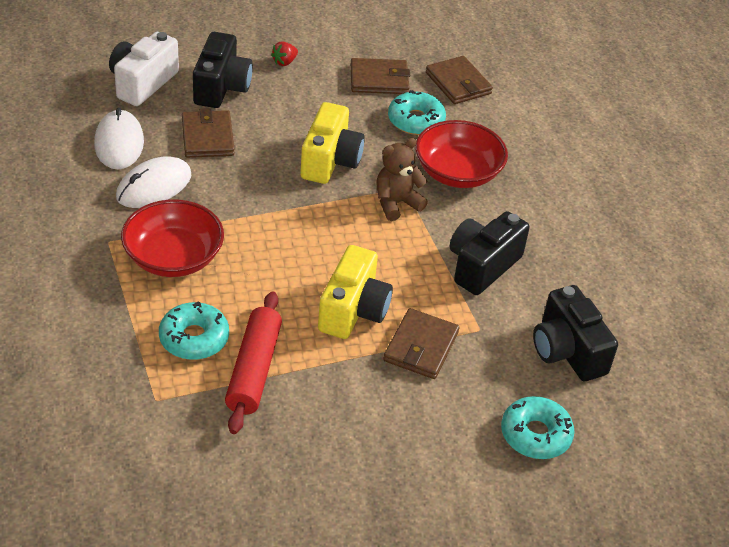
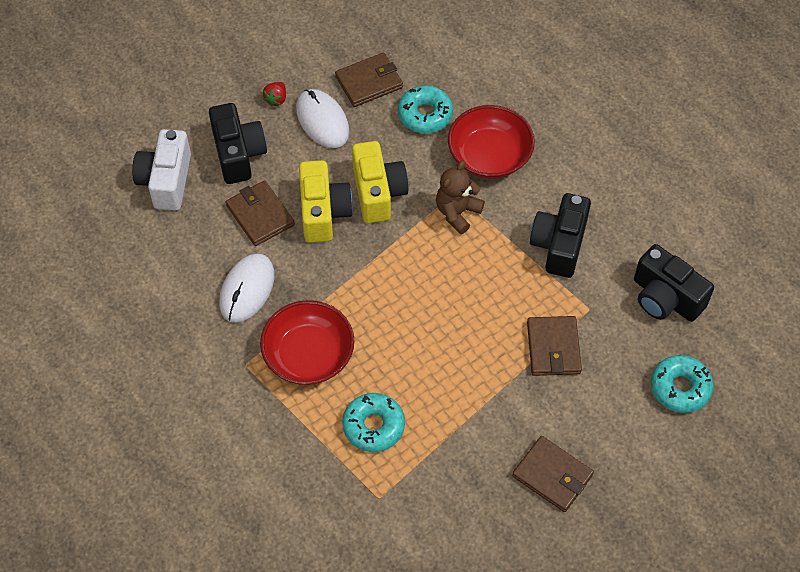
camera: 20 degrees left, 15 degrees up
(119, 143) = (188, 257): white mouse -> white mouse (322, 120)
(254, 370) = (438, 433): red rolling pin -> none
(353, 310) = (482, 338): yellow camera -> yellow camera (323, 212)
(458, 83) = (438, 55): brown wallet -> brown wallet (552, 475)

